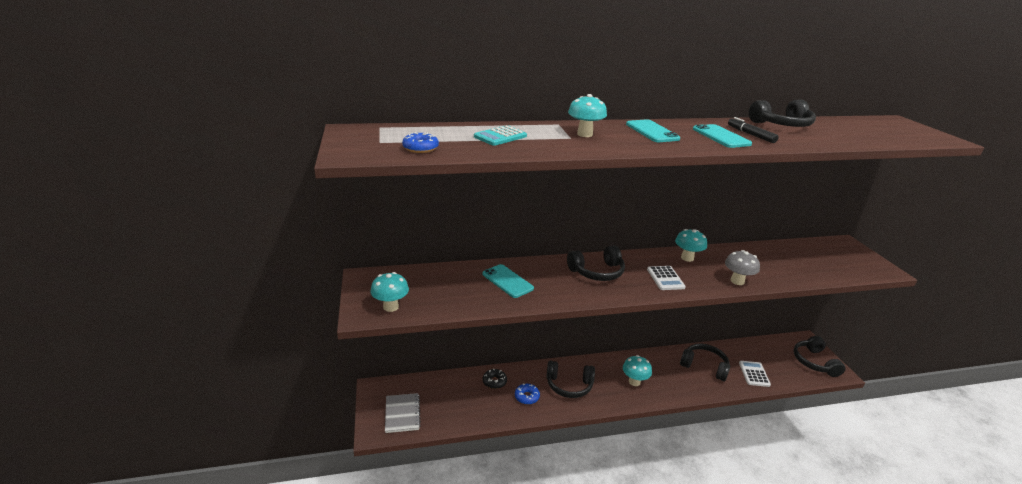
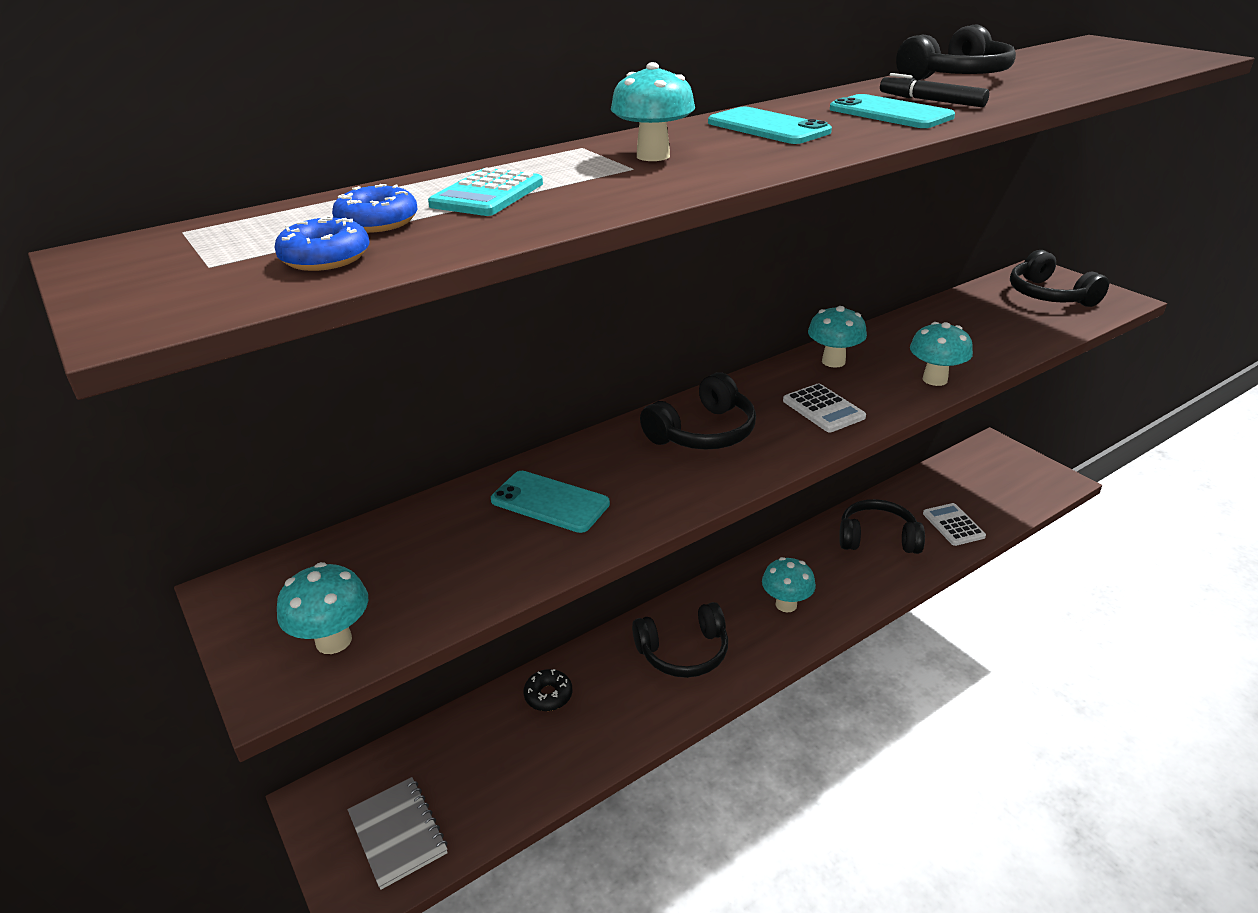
camera: 20 degrees left, 5 degrees up
(527, 397) = (621, 702): blue donut -> blue donut (377, 222)
(737, 281) = (935, 379): grey mushroom -> turquoise mushroom
(814, 362) = (1022, 476): black headphones -> black headphones (1048, 295)

